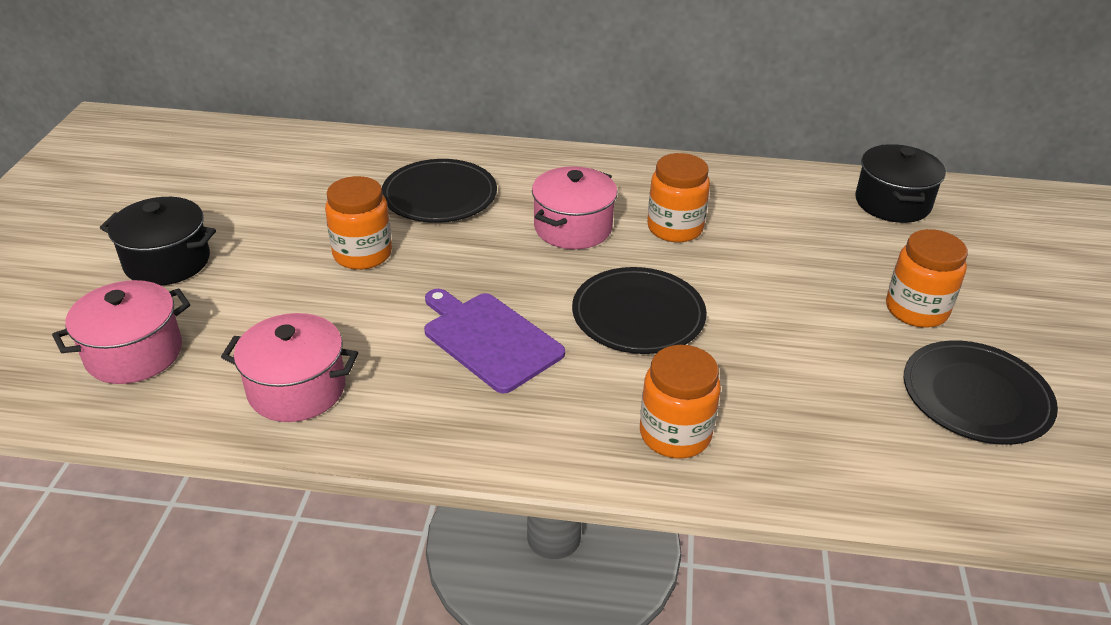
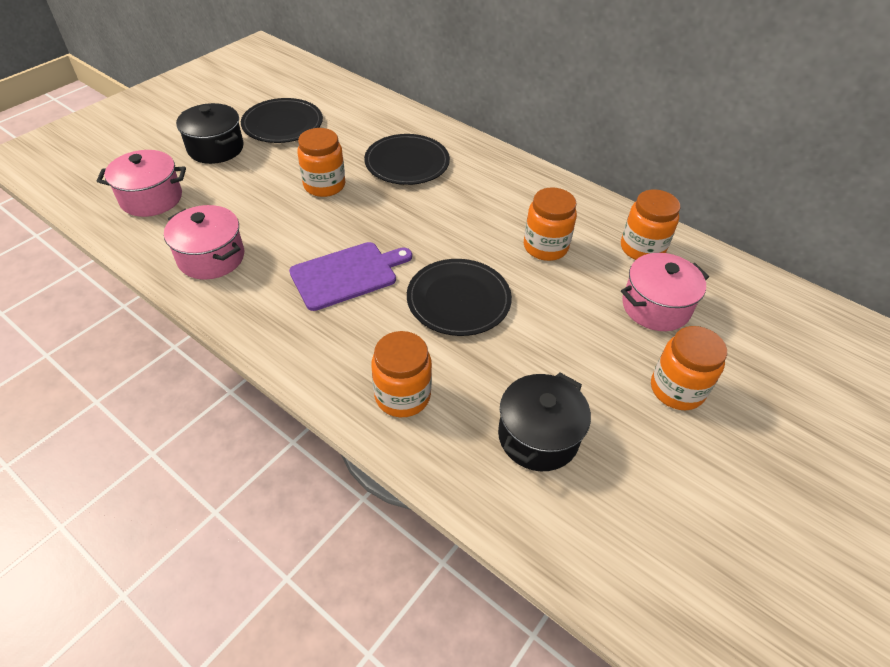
camera: 30 degrees right, 10 degrees up
(489, 339) = (347, 274): purple cutting board -> purple cutting board turned 75 degrees clockwise
(573, 228) = (473, 219): pink pot -> pink pot (655, 307)
(767, 195) = (642, 248): none -> orange jar
(892, 203) = (744, 295): black pot -> black pot (538, 436)
(976, 396) = (658, 481): black plate -> black plate (282, 124)

